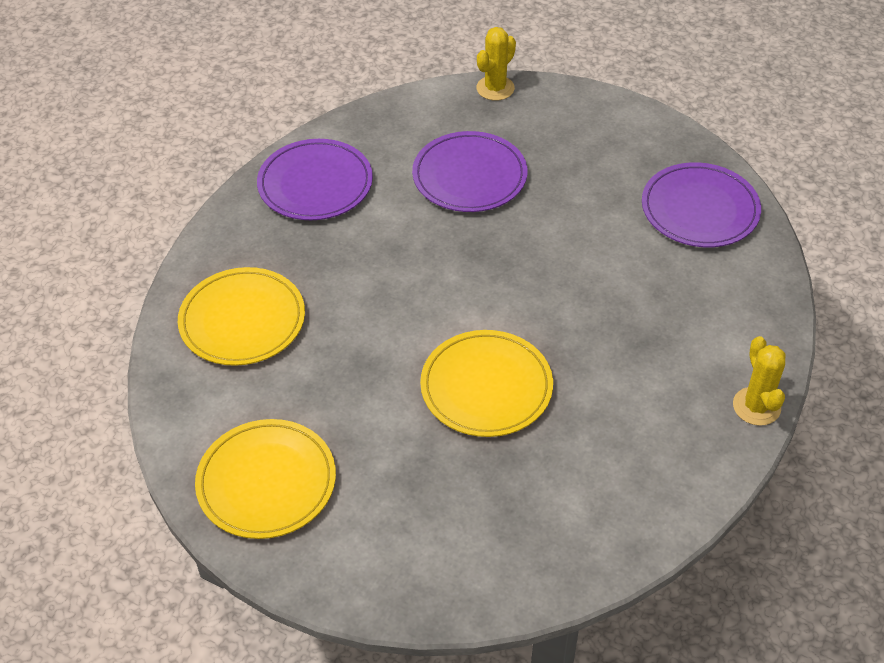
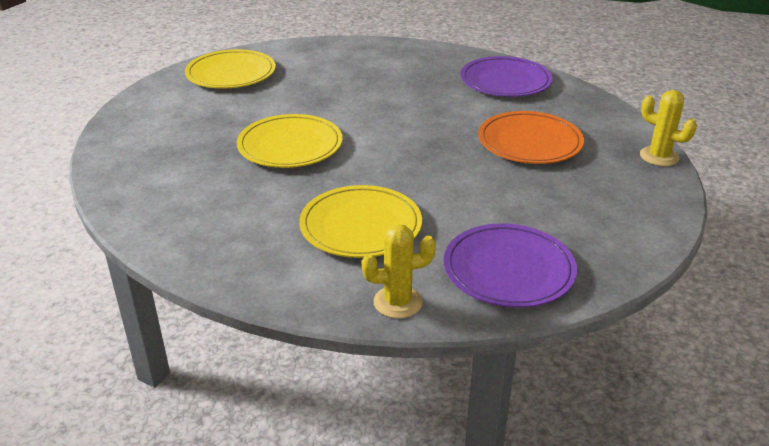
camera: 90 degrees right, 15 degrees down
(242, 320) = (367, 62): yellow plate -> yellow plate (361, 226)
(469, 176) = (529, 142): purple plate -> orange plate
(756, 406) = (234, 281): yellow cactus -> yellow cactus (398, 302)

